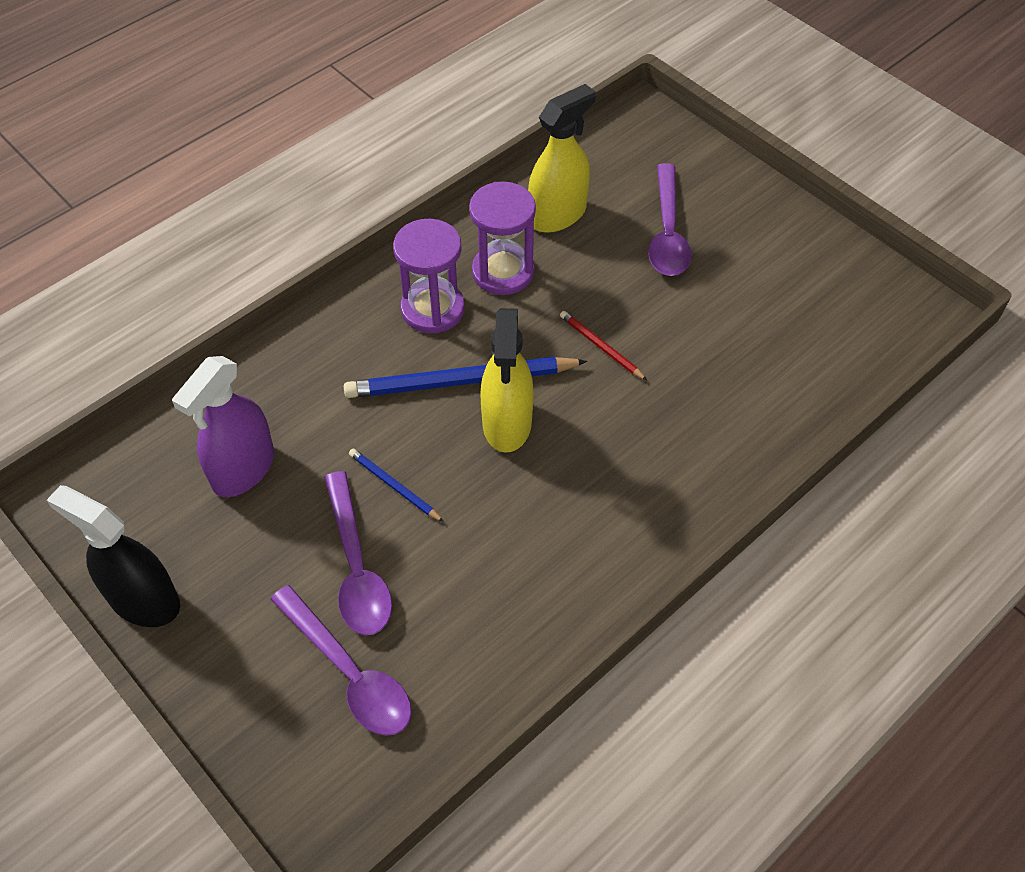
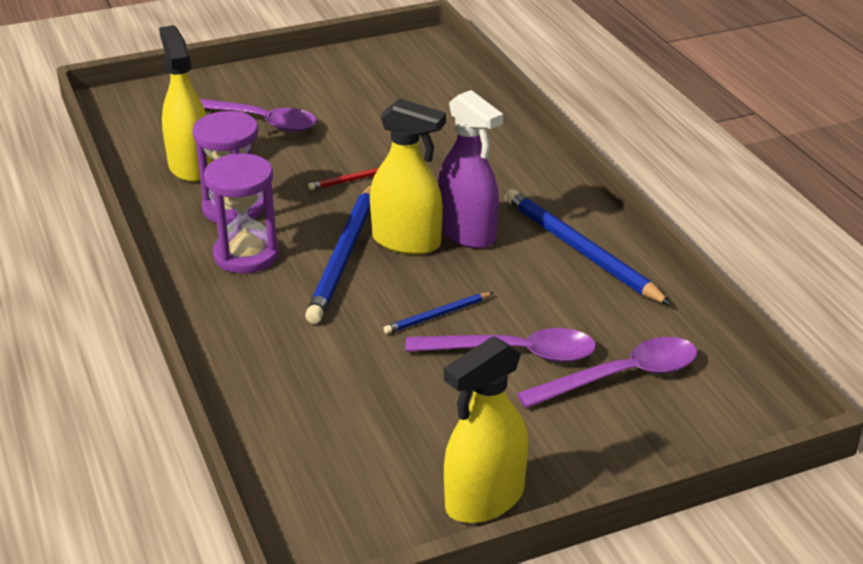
camera: 70 degrees left, 20 degrees down
(144, 600) = (484, 499): black spray bottle -> yellow spray bottle
(243, 469) = (361, 406): purple spray bottle -> purple spray bottle (467, 233)
(557, 582) = (580, 251): none -> blue pencil

